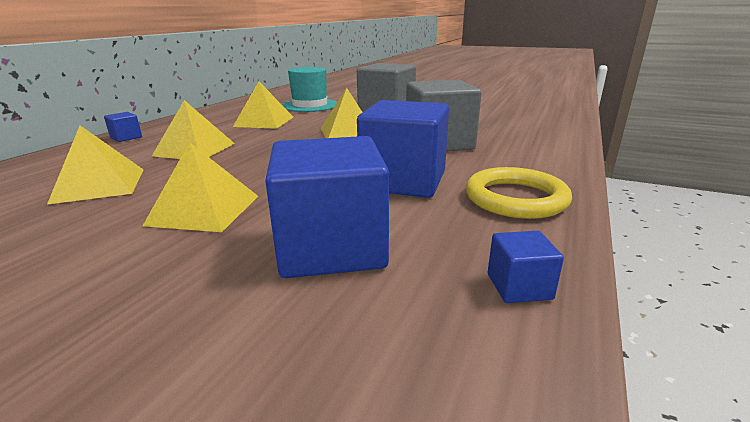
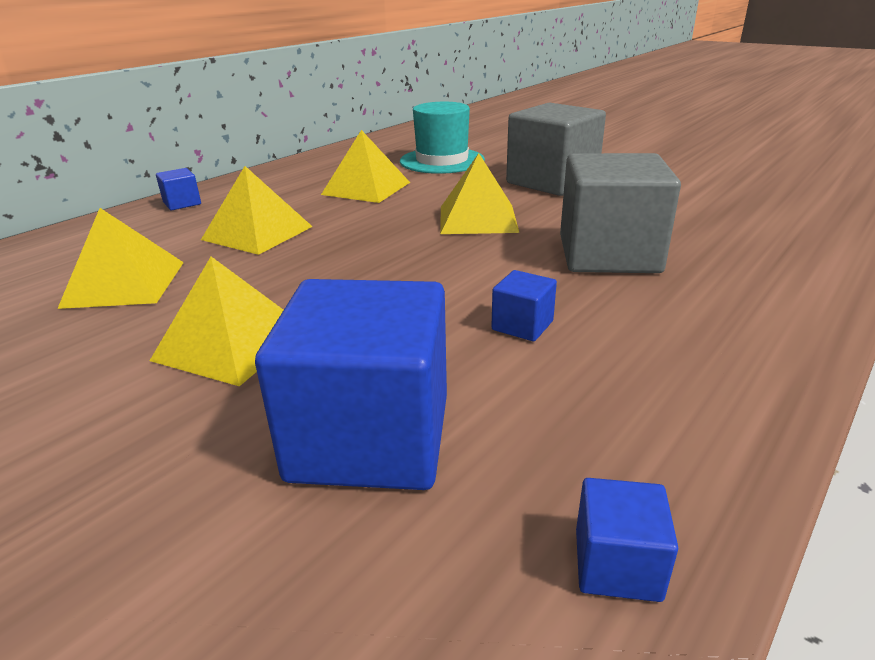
camera: 15 degrees right, 5 degrees up
(403, 181) = (522, 325): blue cube -> blue cube, size x0.43
(515, 198) = (688, 385): yellow ring -> none

